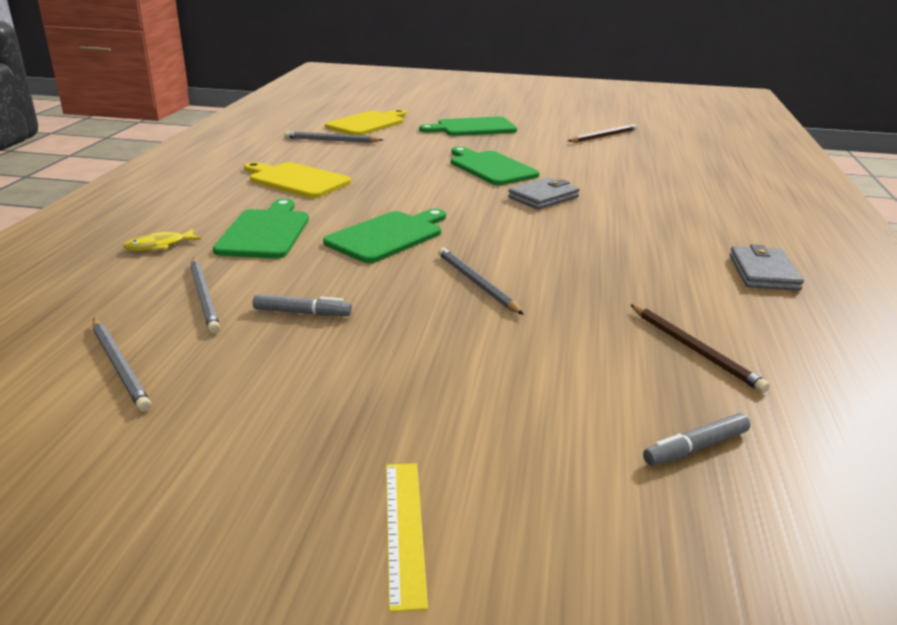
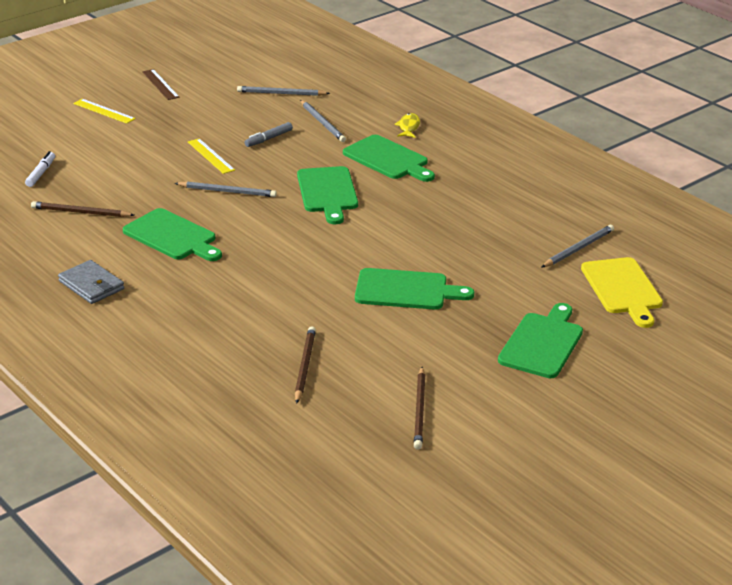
camera: 130 degrees right, 5 degrees up
(190, 529) = (160, 84): none -> brown ruler
(204, 296) = (322, 123): grey pencil -> grey pencil turned 135 degrees counterclockwise
(296, 180) = (479, 198): yellow cutting board -> none
(410, 331) = (211, 156): none -> yellow ruler
(543, 197) = (310, 278): grey wallet -> none
(613, 273) = (172, 236): none -> green cutting board
(641, 168) = (304, 366): none -> brown pencil
(695, 448) = (41, 173): grey marker -> white marker

